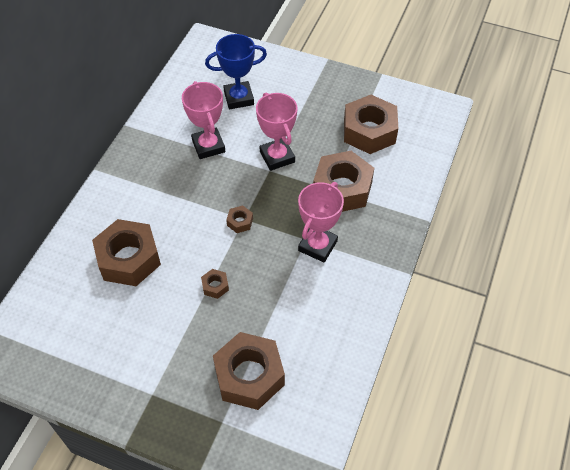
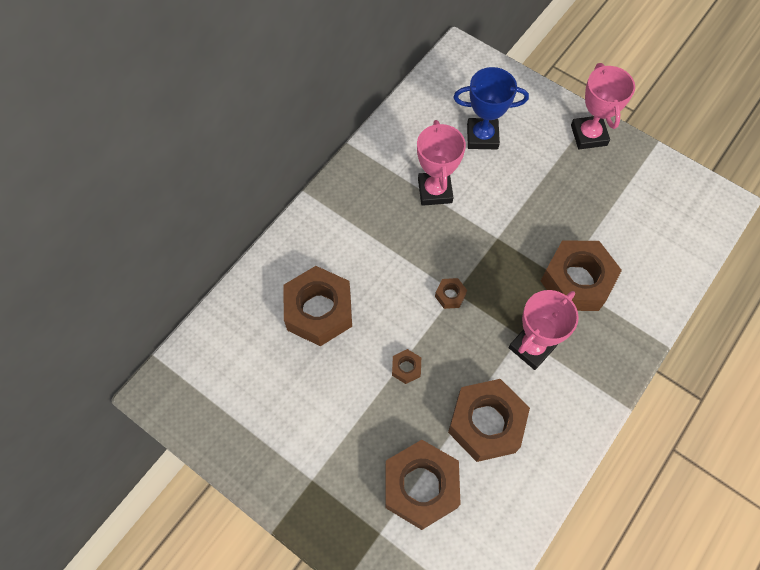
camera: 15 degrees right, 10 degrees up
(277, 157) = (510, 223): pink trophy -> pink trophy (588, 135)
(369, 131) = (625, 214): brown nut -> brown nut (486, 423)

